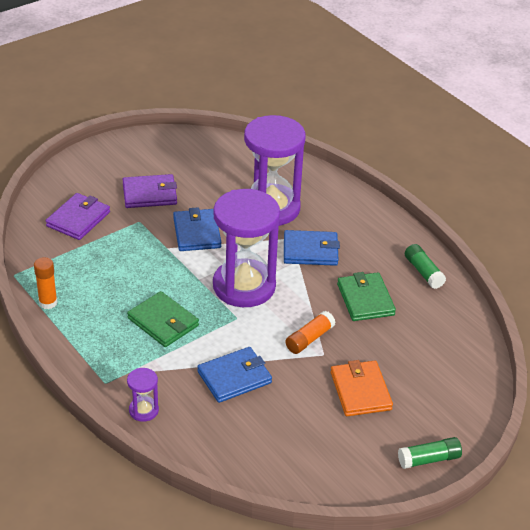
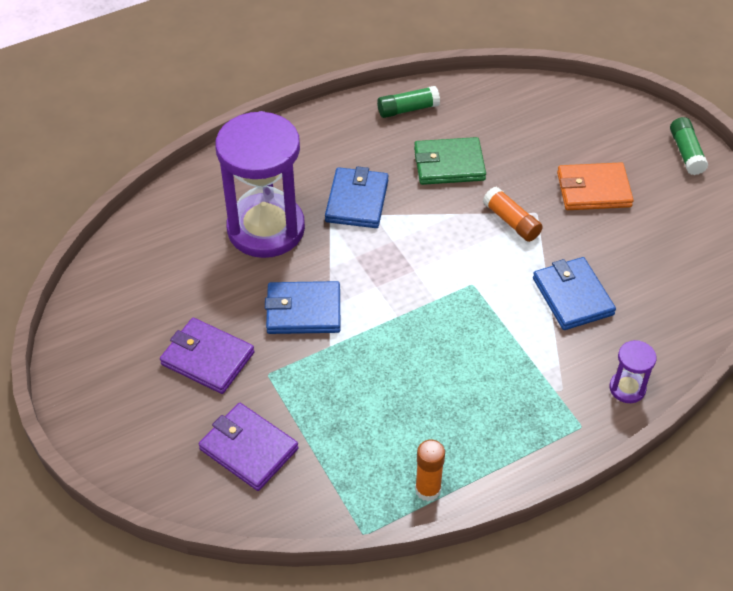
camera: 80 degrees left, 10 degrees up
(149, 194) = (207, 358): purple wallet -> purple wallet turned 60 degrees counterclockwise
(163, 322) = (475, 359): green wallet -> none
(244, 286) = (415, 272): purple hourglass -> none

